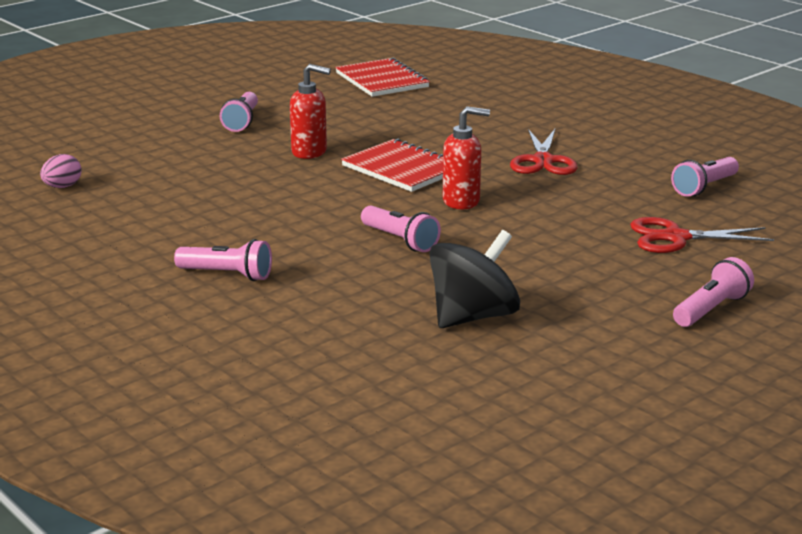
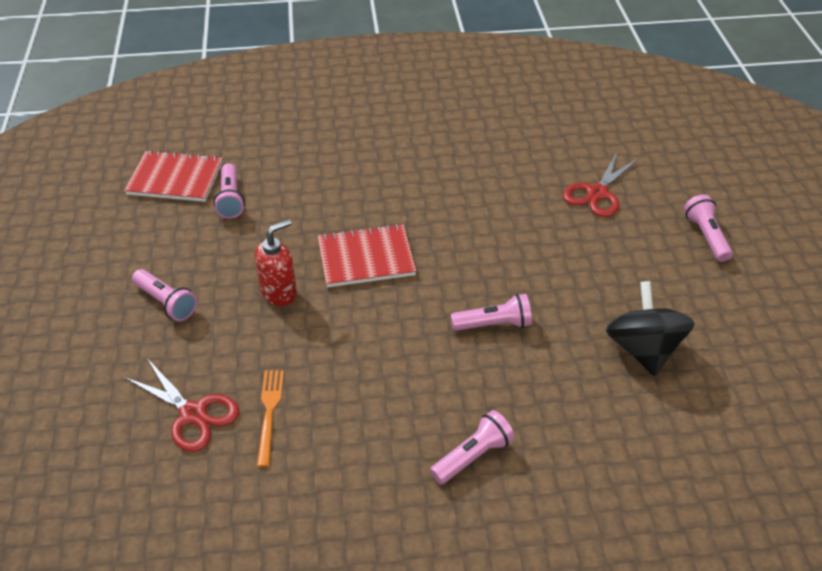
camera: 55 degrees left, 20 degrees up
(62, 187) = (182, 496): pink egg -> none
(177, 188) = (269, 412): none -> orange fork
(461, 201) = (455, 258): red soap dispenser -> none
(543, 161) = (424, 182): red scissors -> red scissors (193, 414)
(704, 187) = (535, 139): pink flashlight -> pink flashlight (231, 199)

